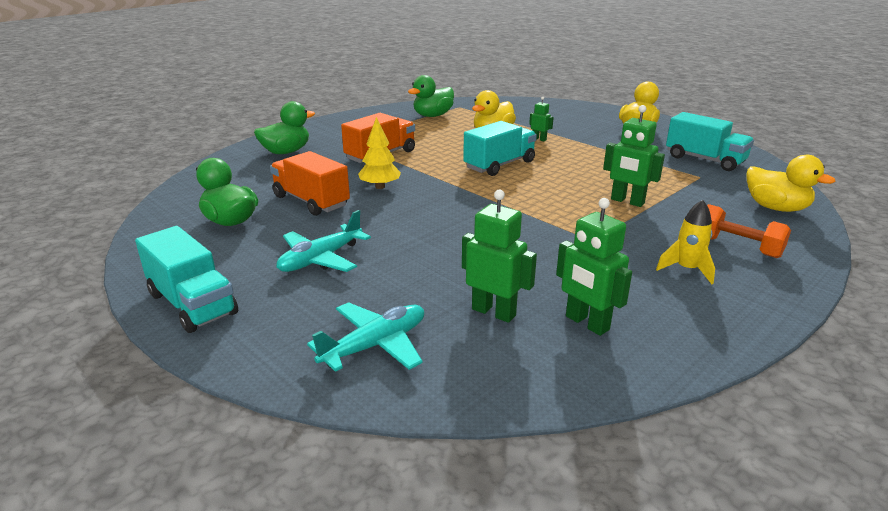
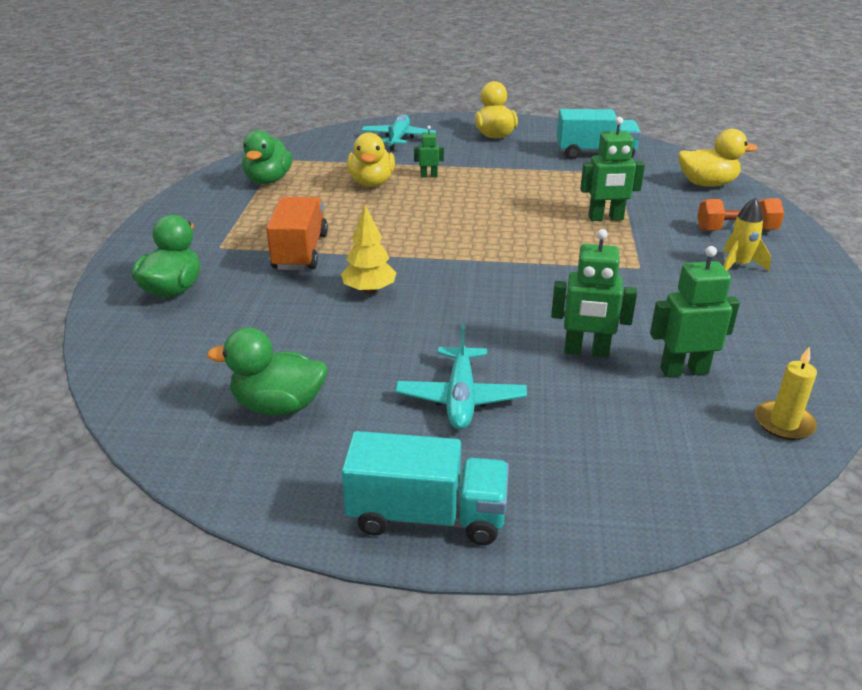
camera: 40 degrees left, 5 degrees up
(311, 201) = (327, 339): orange truck -> none
(375, 345) = (656, 452): turquoise plane -> turquoise plane (398, 139)
(499, 165) = (442, 219): turquoise truck -> none
(504, 381) = (784, 423): none -> yellow candle
(586, 323) = (753, 345): green robot -> green robot (586, 352)

